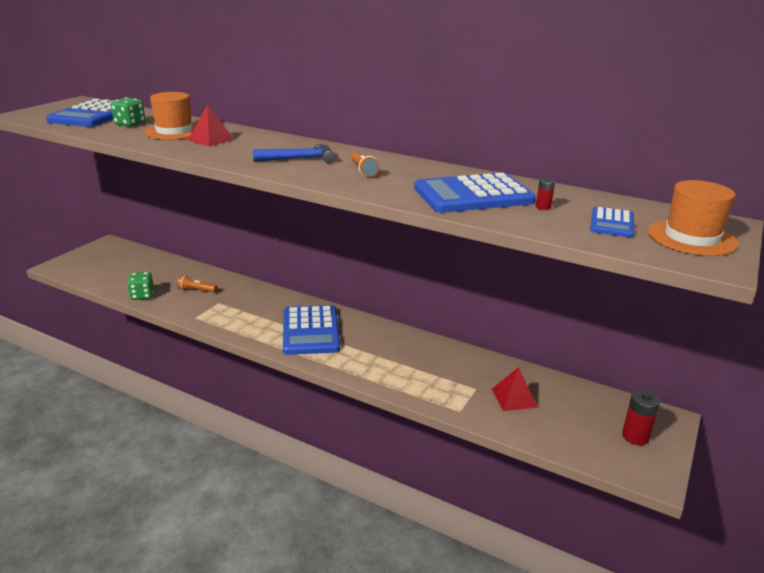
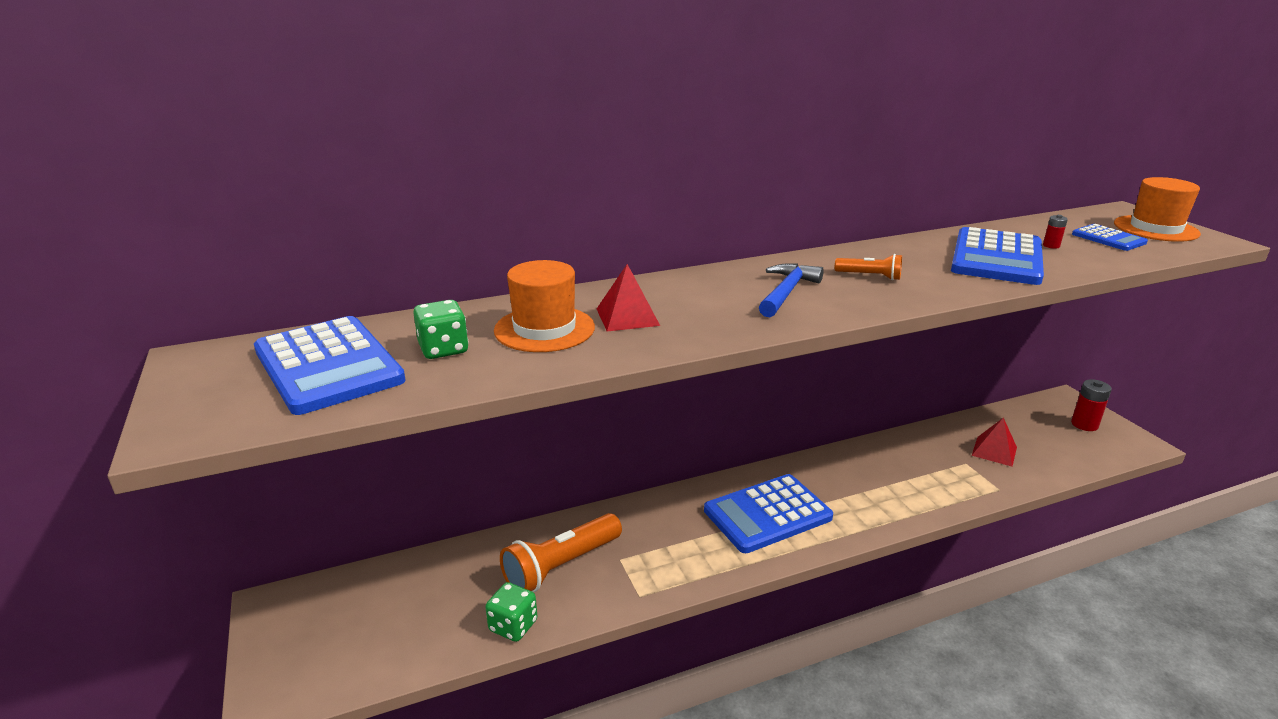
camera: 50 degrees left, 0 degrees up
(196, 290) = (561, 566): orange flashlight -> orange flashlight, size x2.04
(310, 331) = (767, 514): blue calculator -> blue calculator turned 120 degrees clockwise

